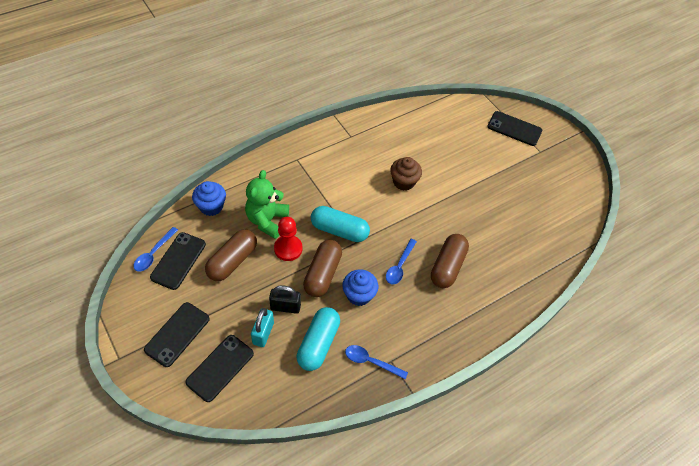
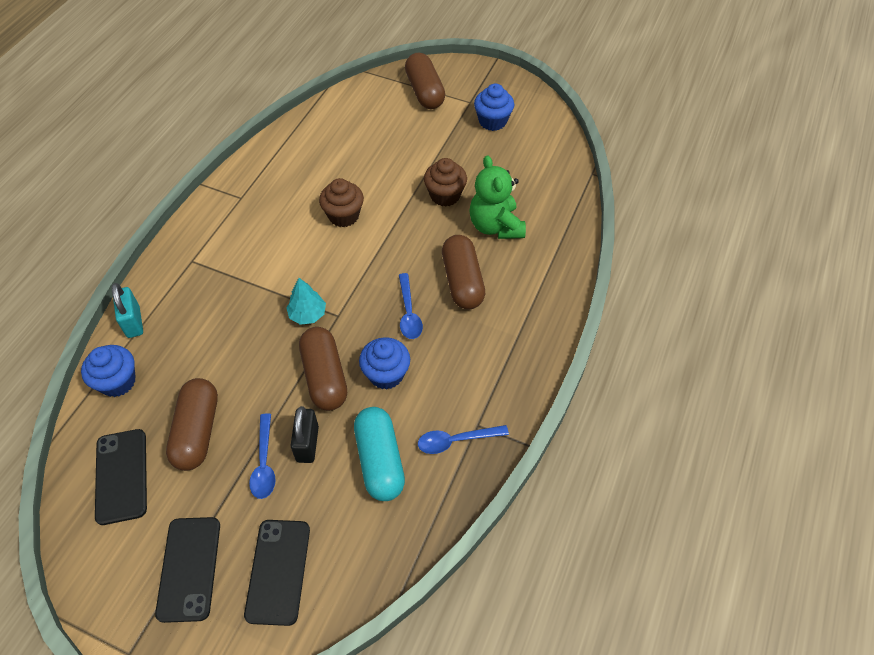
camera: 30 degrees left, 0 degrees up
(154, 253) = (79, 488): blue spoon -> blue spoon (264, 463)
(263, 333) = (303, 493): turquoise padlock -> turquoise padlock (133, 322)
(267, 220) = (207, 355): green teddy bear -> green teddy bear (495, 226)
(285, 307) = (307, 444): black padlock -> black padlock turned 60 degrees counterclockwise
(288, 249) = (259, 373): red pawn -> none
(339, 230) = (307, 314): turquoise capsule -> turquoise tree
(477, 205) = (445, 195): none -> brown cupcake
(514, 129) = (424, 92): black phone -> brown capsule
(546, 173) = (492, 121): none -> blue cupcake

